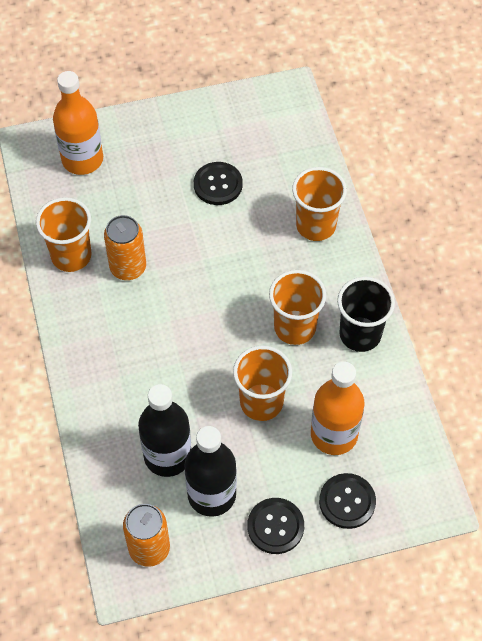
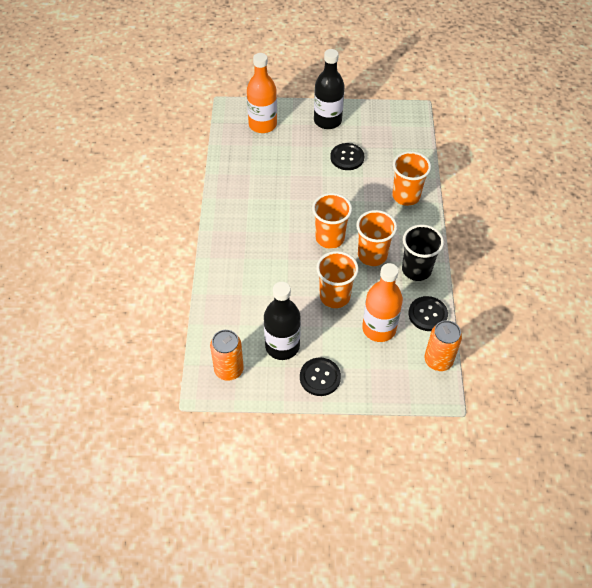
camera: 15 degrees right, 5 degrees down
(71, 256) = (236, 179): orange cup -> orange cup (330, 238)
(128, 267) = (271, 194): orange can -> orange can (438, 360)
(167, 456) = (260, 314): black bottle -> black bottle (327, 121)
(347, 501) = (375, 374): black button -> black button (427, 314)

